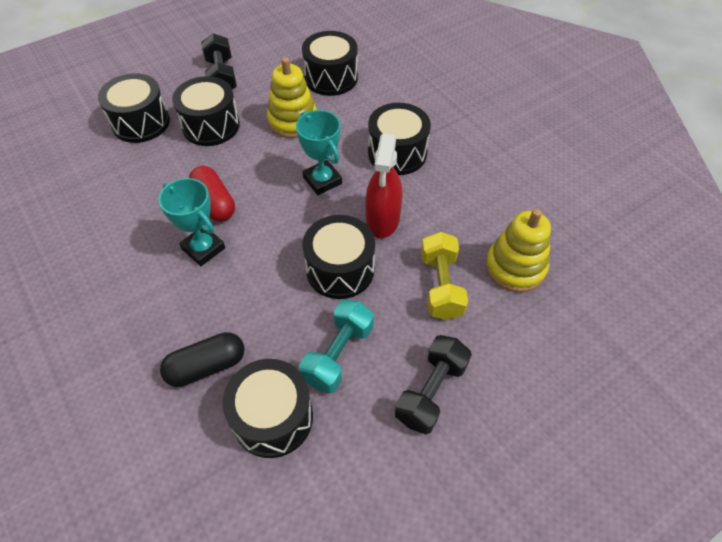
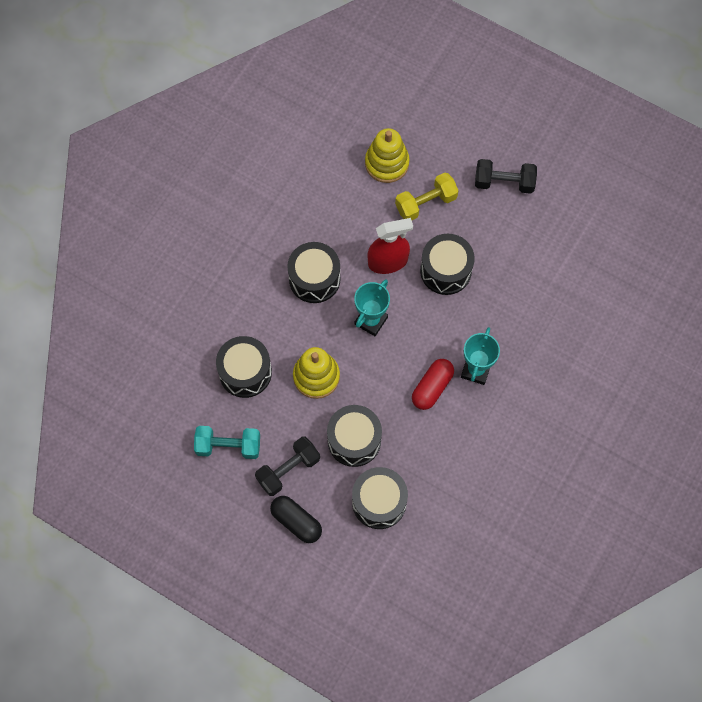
camera: 115 degrees left, 15 degrees up
(206, 366) = (557, 315): black capsule -> black capsule (296, 522)
(273, 417) = (566, 260): black drum -> none
(338, 354) = (508, 243): turquoise dumbbell -> turquoise dumbbell (228, 446)

